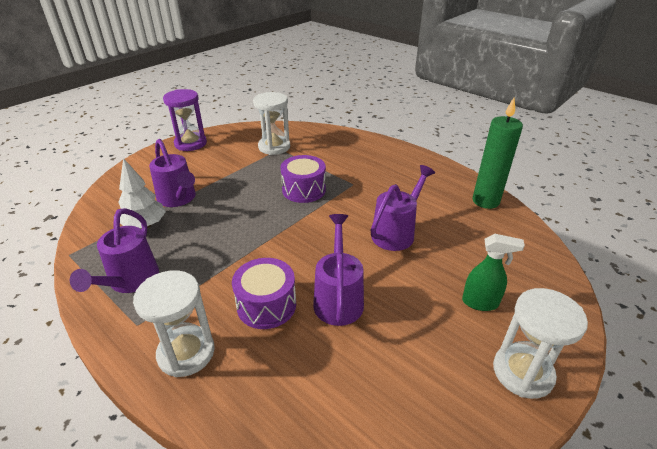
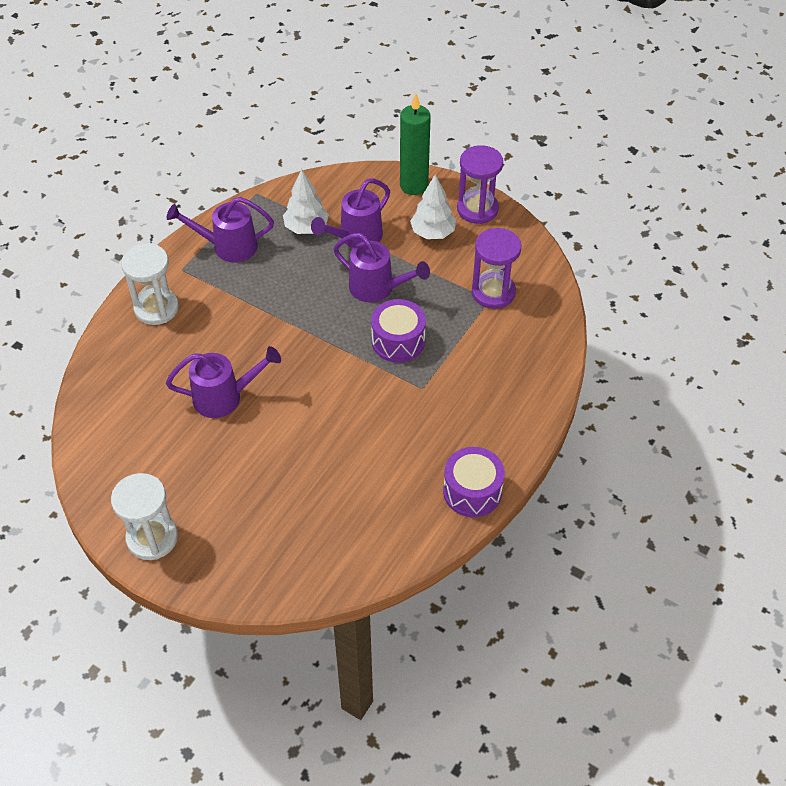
camera: 80 degrees right, 15 degrees up
(201, 163) = (433, 233): none -> white tree
(266, 305) = (211, 346): purple drum -> purple drum (472, 491)
(274, 147) = (493, 292): white hourglass -> purple hourglass
(396, 232) = (331, 438): purple watering can -> purple watering can (377, 288)
(480, 303) = (231, 512): green spray bottle -> none
(485, 201) = (414, 532): green candle -> green candle (414, 186)

